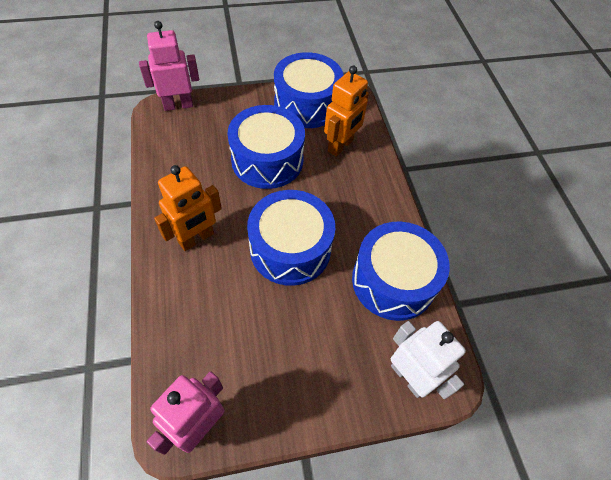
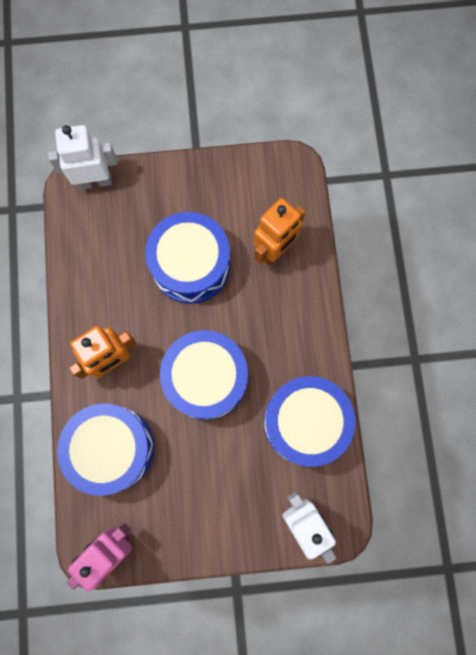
camera: 10 degrees right, 20 degrees up
(178, 105) = (95, 181): pink robot -> white robot
(306, 104) = (242, 186): blue drum -> blue drum (112, 448)

